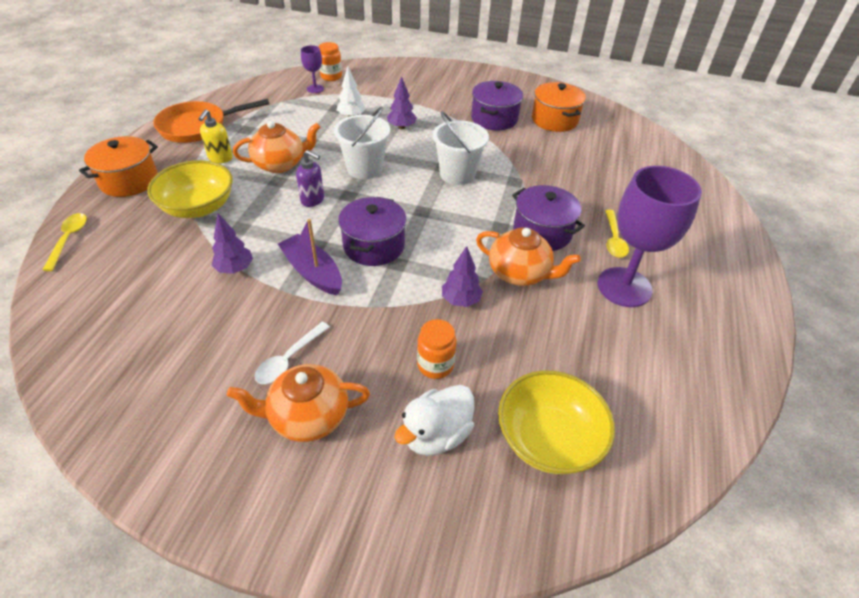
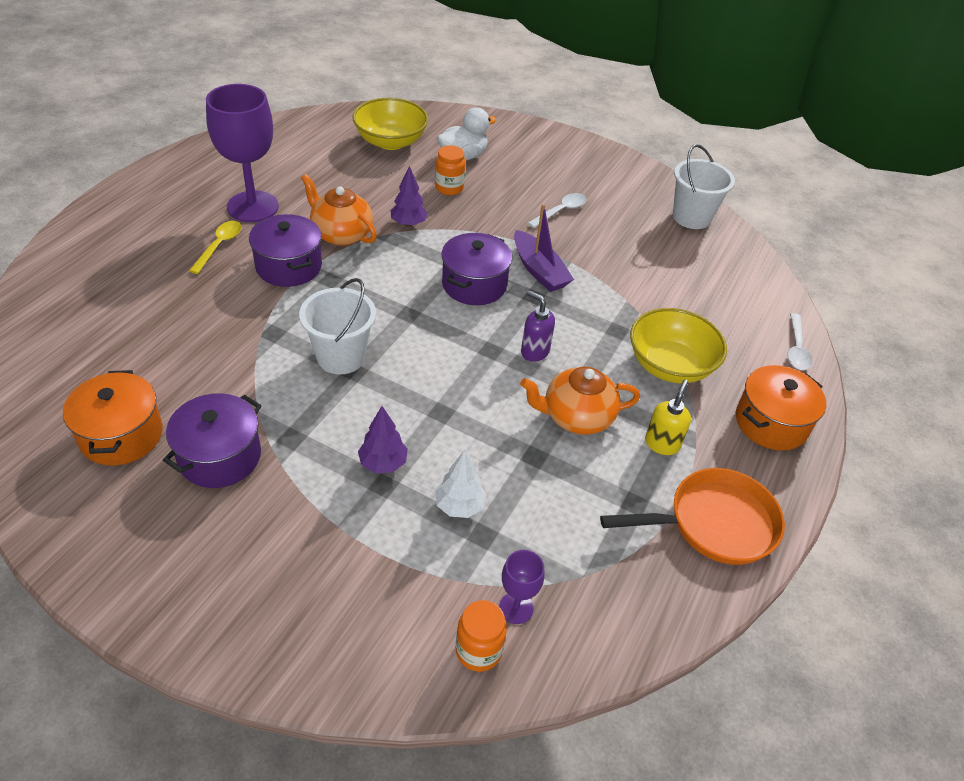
camera: 170 degrees left, 0 degrees up
(68, 239) = (796, 348): yellow spoon -> white spoon
(235, 269) = (614, 287): purple tree -> none
(308, 416) = (547, 179): orange teapot -> none
(364, 168) = (461, 388): white bucket -> white bucket (691, 217)

